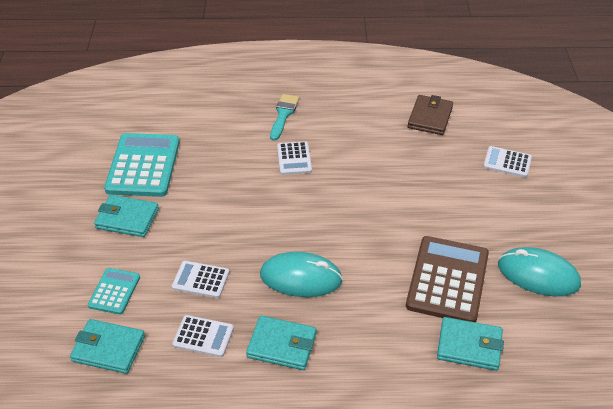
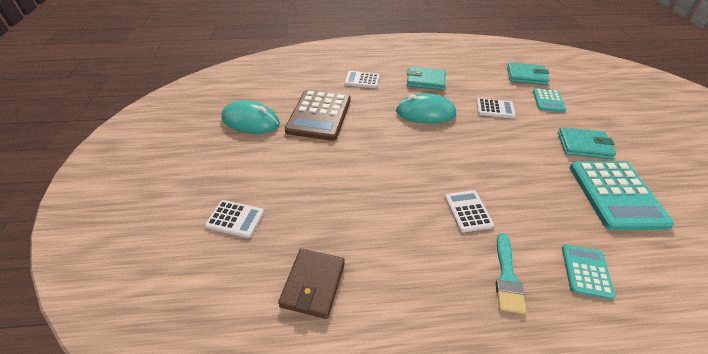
camera: 175 degrees right, 0 degrees up
(203, 336) = (474, 83): white calculator -> white calculator (362, 80)
(221, 115) = (586, 271): none -> turquoise calculator
(469, 346) = (311, 84): turquoise wallet -> none

